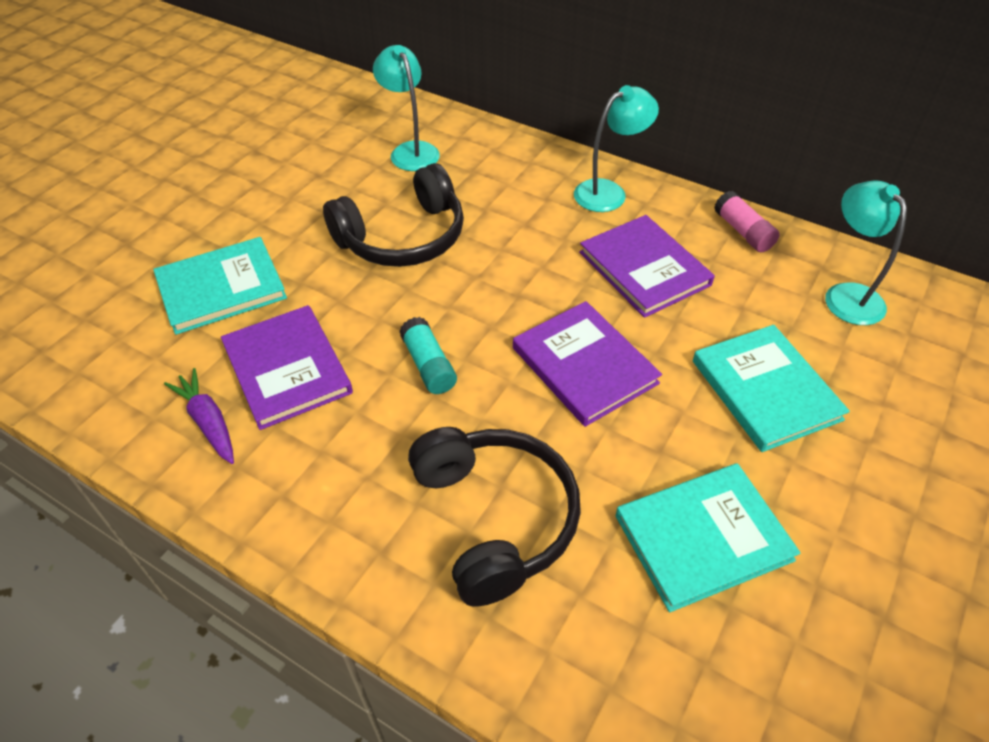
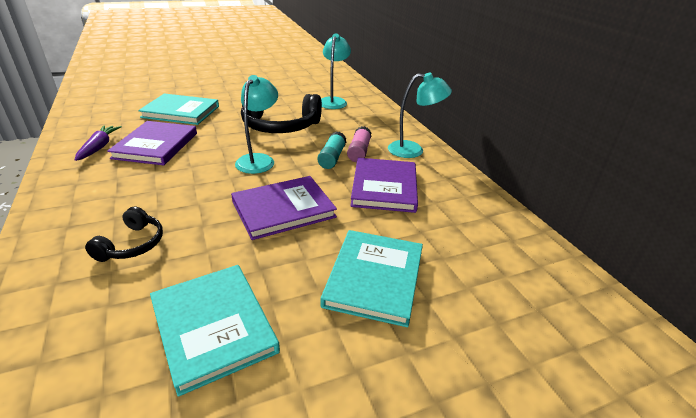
camera: 35 degrees right, 15 degrees down
(428, 365) = (211, 172): turquoise glue stick -> turquoise glue stick (332, 158)
(495, 518) = (132, 244): black headphones -> black headphones, size x0.53
(584, 365) = (283, 209): purple book -> purple book turned 60 degrees clockwise
(703, 538) = (213, 326): turquoise book -> turquoise book turned 45 degrees clockwise
(743, 231) = (476, 199): pink glue stick -> pink glue stick (359, 151)
(846, 295) = (511, 262): turquoise lamp -> turquoise lamp (259, 160)

